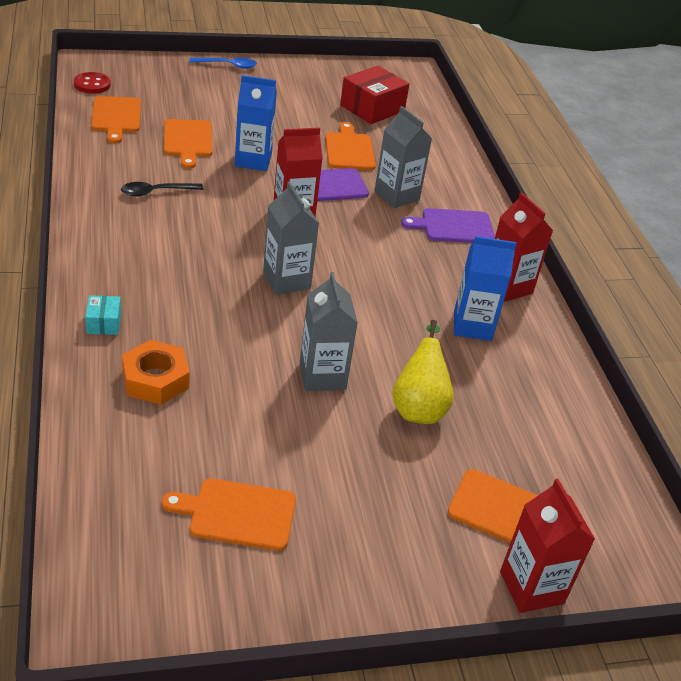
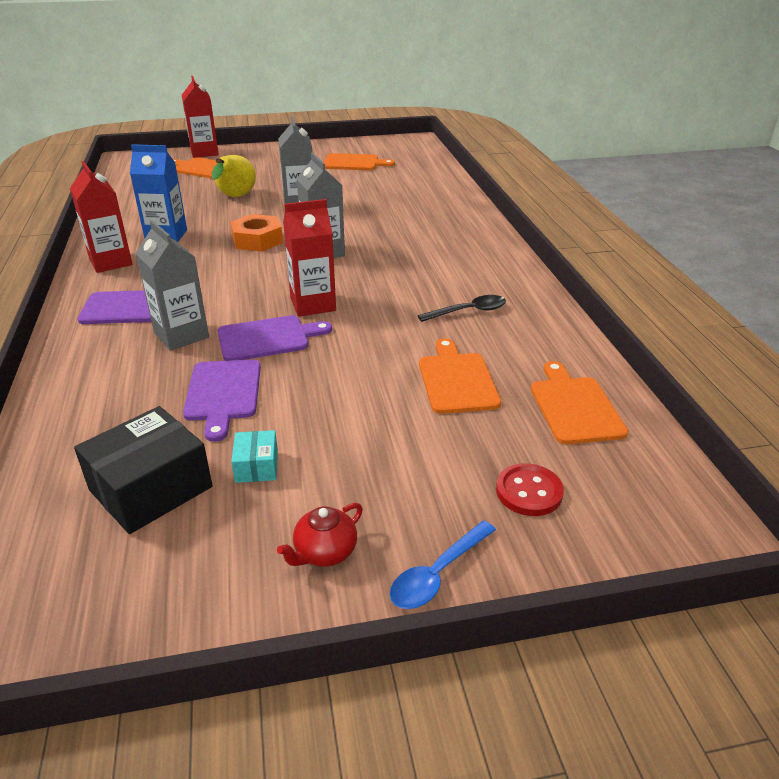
camera: 175 degrees left, 5 degrees down
(92, 84) = (657, 470): red button -> red button (529, 492)
(103, 323) = (464, 220): turquoise box -> turquoise box (257, 466)
(155, 379) = (414, 199): orange nut -> orange nut (257, 240)
(227, 65) = (438, 574): blue spoon -> blue spoon turned 45 degrees counterclockwise
(253, 160) = (363, 361): blue carton -> none
(279, 77) = (324, 552): none -> red teapot
(349, 150) = (223, 393): orange cutting board -> purple cutting board
(372, 108) = (151, 488): red box -> black box

